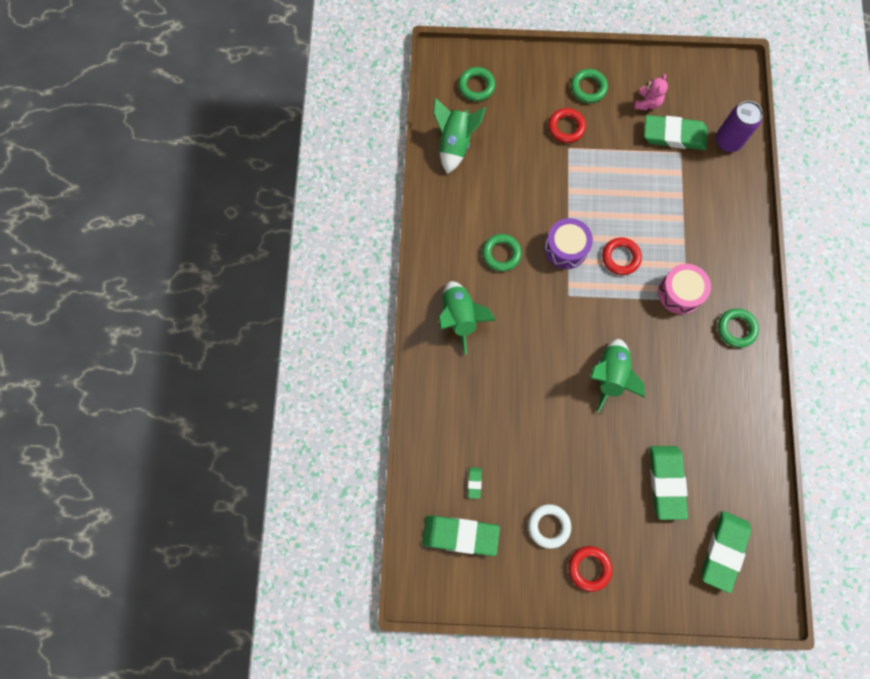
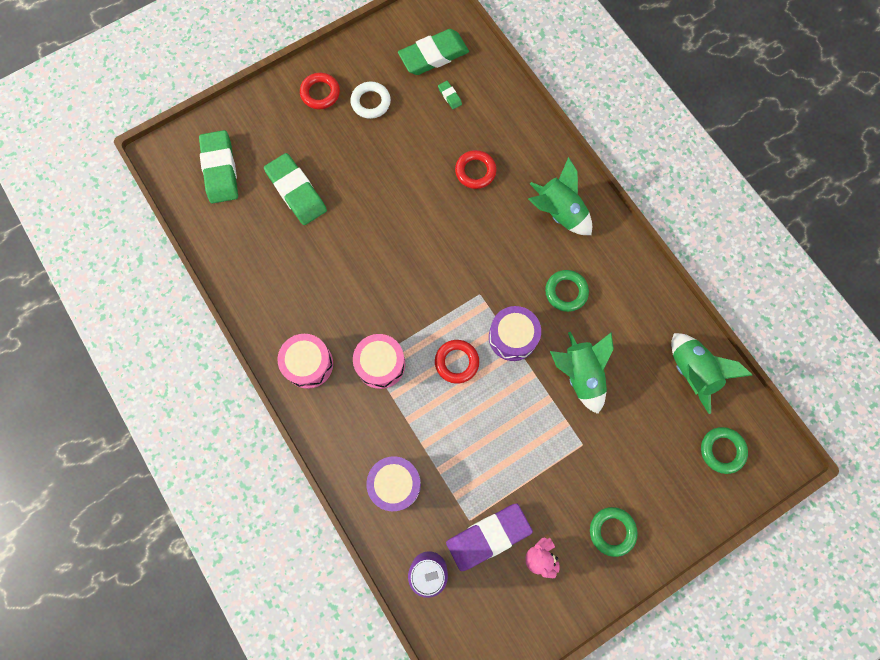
camera: 145 degrees right, 0 degrees up
(566, 127) = (601, 466): red ring -> red ring (475, 171)
(610, 375) = (396, 247): green rocket -> green rocket (580, 375)
(674, 135) = (488, 536): green eraser -> purple eraser
(719, 206) = (395, 484): none -> purple drum
(736, 329) = (308, 364): green ring -> pink drum

